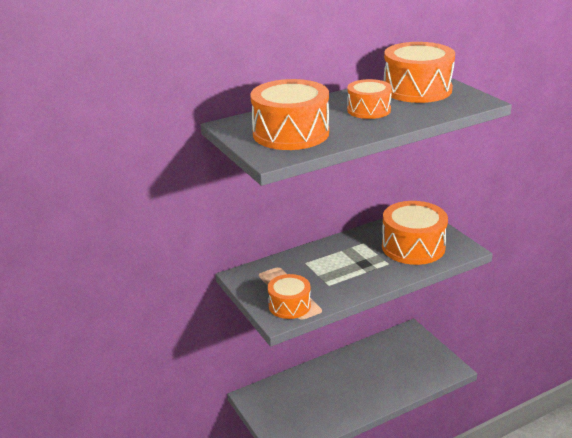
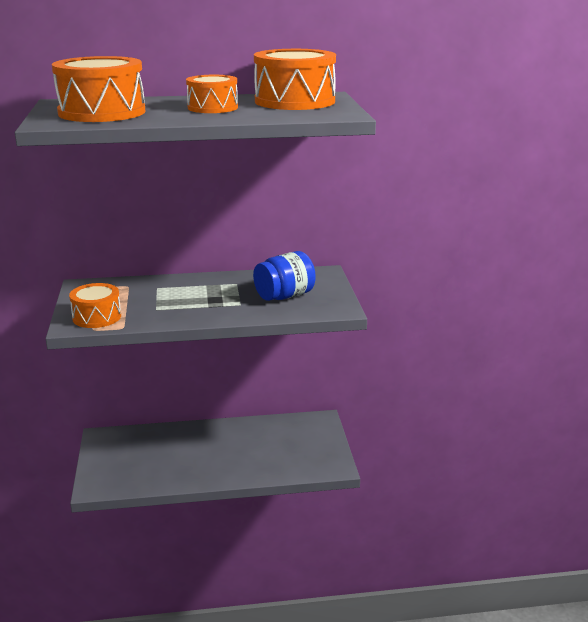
camera: 20 degrees right, 5 degrees down
(413, 247) = (284, 296): orange drum -> blue jar

